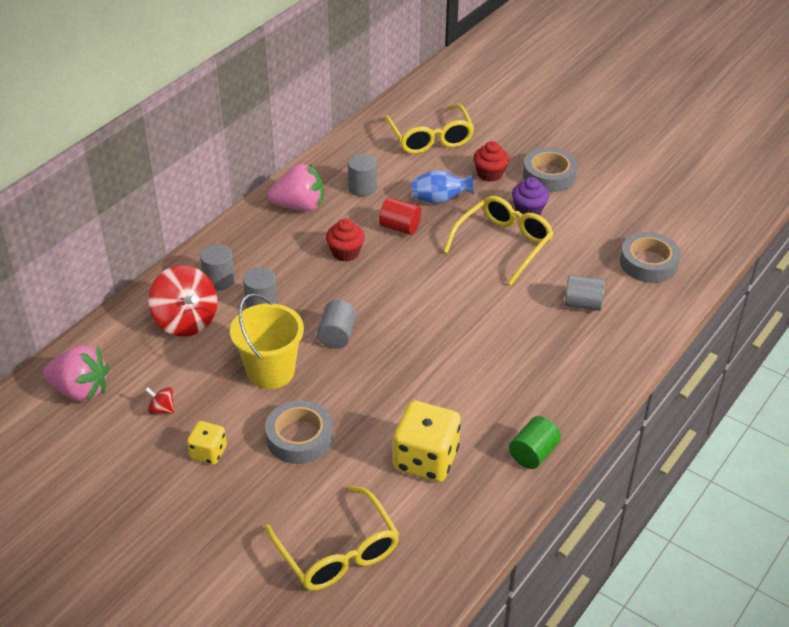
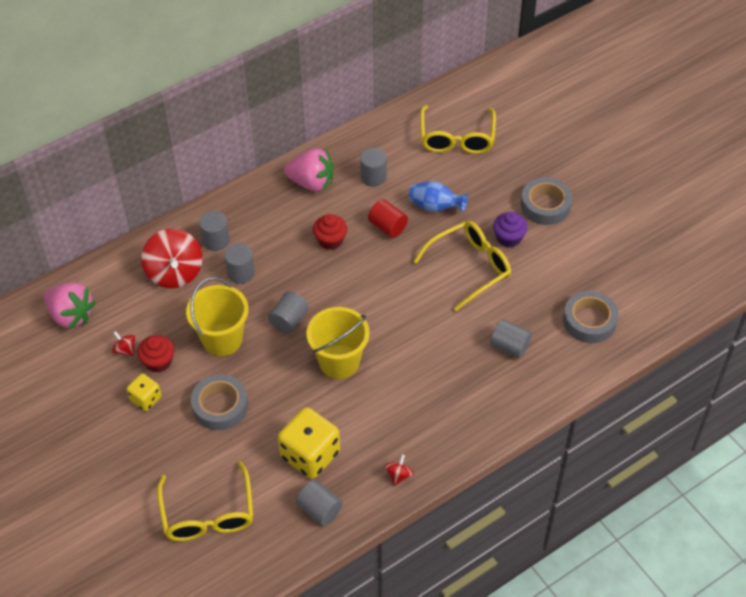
camera: 20 degrees right, 10 degrees up
(412, 361) = (339, 361): none -> yellow bucket
(464, 511) = (319, 510): none -> grey cylinder
(490, 174) = (492, 190): red cupcake -> red cupcake (158, 362)
(533, 454) = (398, 475): green cylinder -> red spinning top

